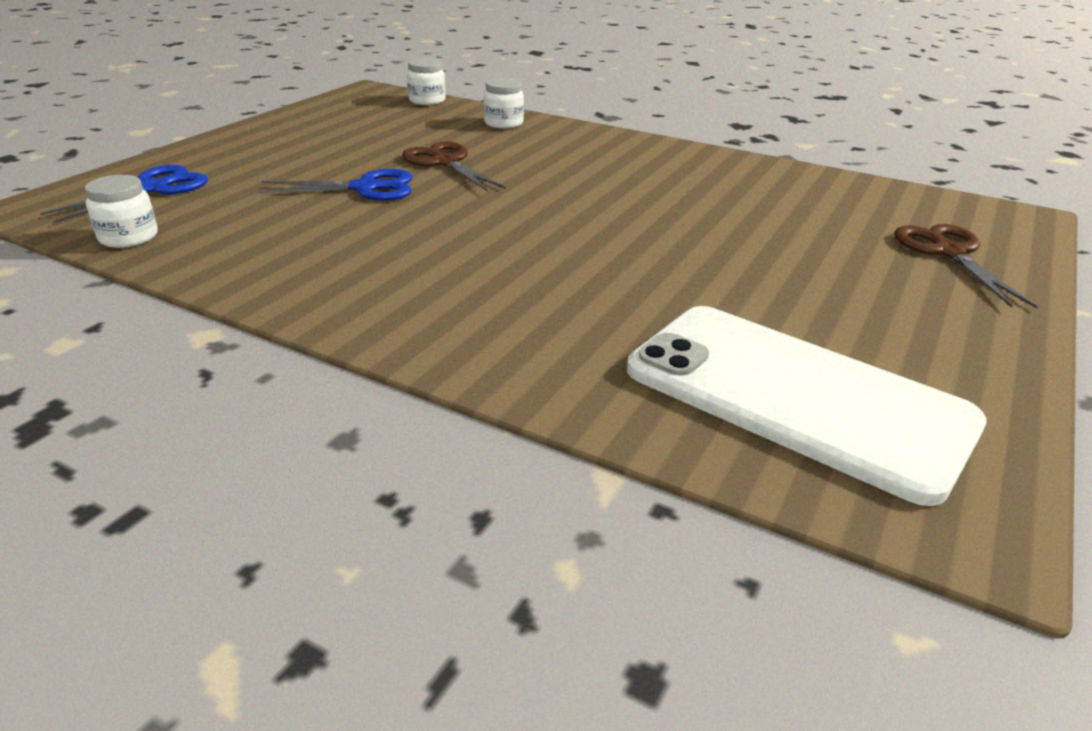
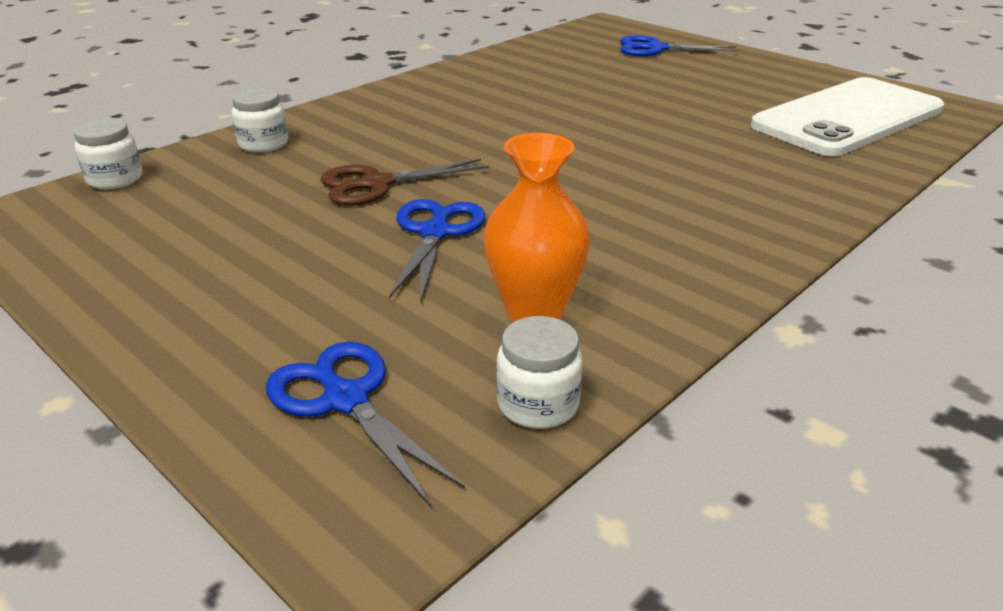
camera: 75 degrees left, 0 degrees up
(244, 228) = (534, 312): none -> orange vase
(948, 252) = (655, 49): brown scissors -> blue scissors

